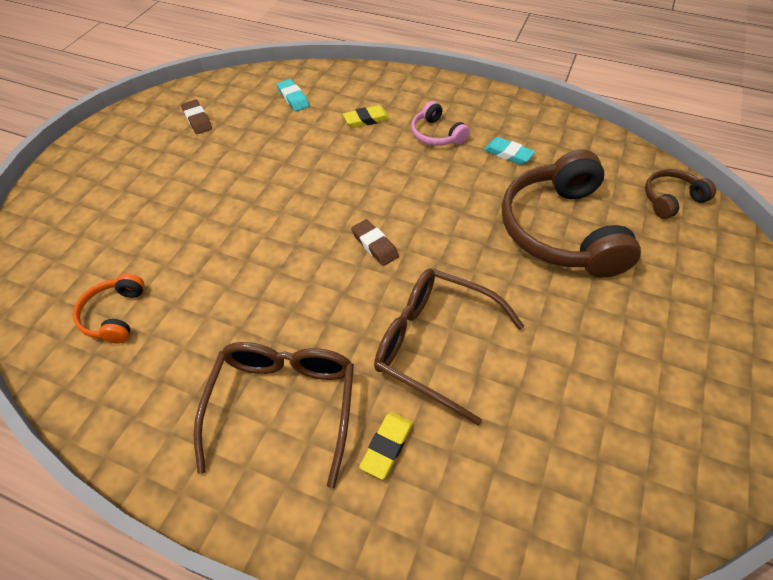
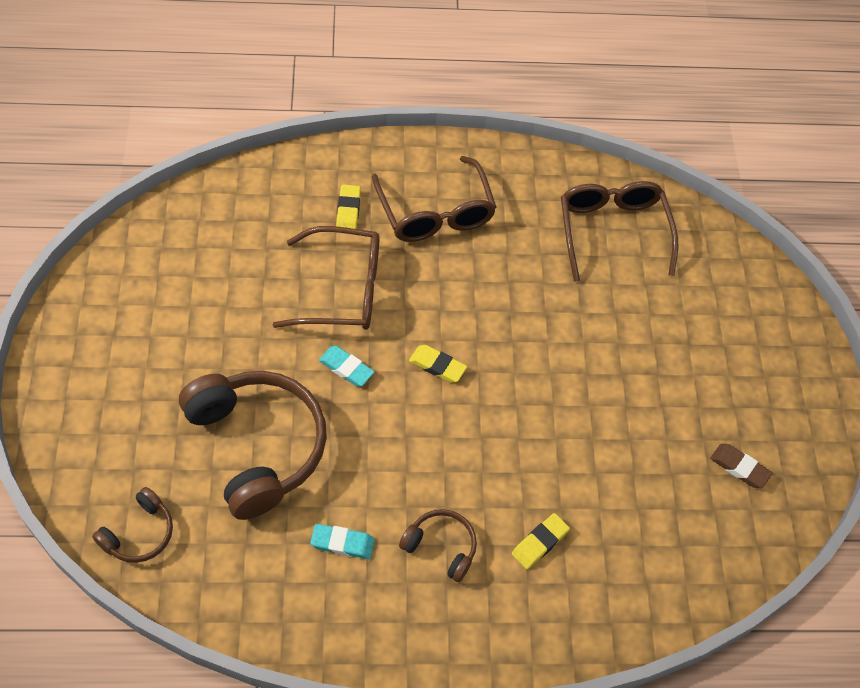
camera: 150 degrees right, 5 degrees up
(115, 315) = (612, 231): orange headphones -> brown glasses
(293, 98) = (656, 550): turquoise eraser -> turquoise eraser (346, 368)
(375, 245) = (437, 366): brown eraser -> yellow eraser
(437, 134) = (441, 547): pink headphones -> brown headphones

